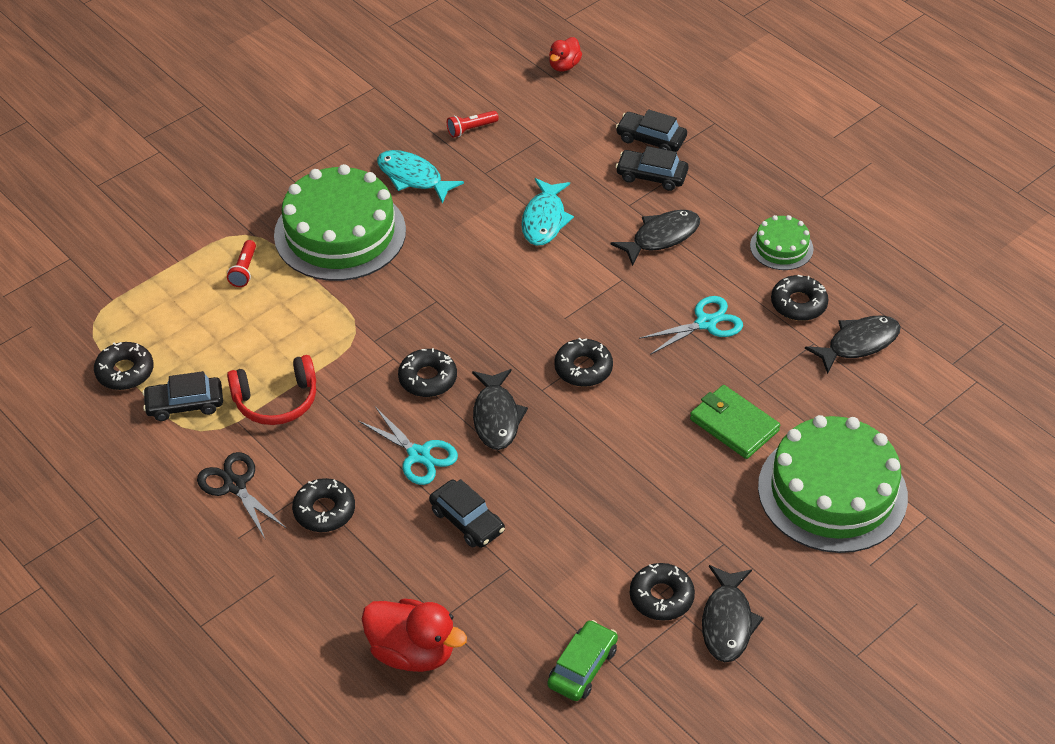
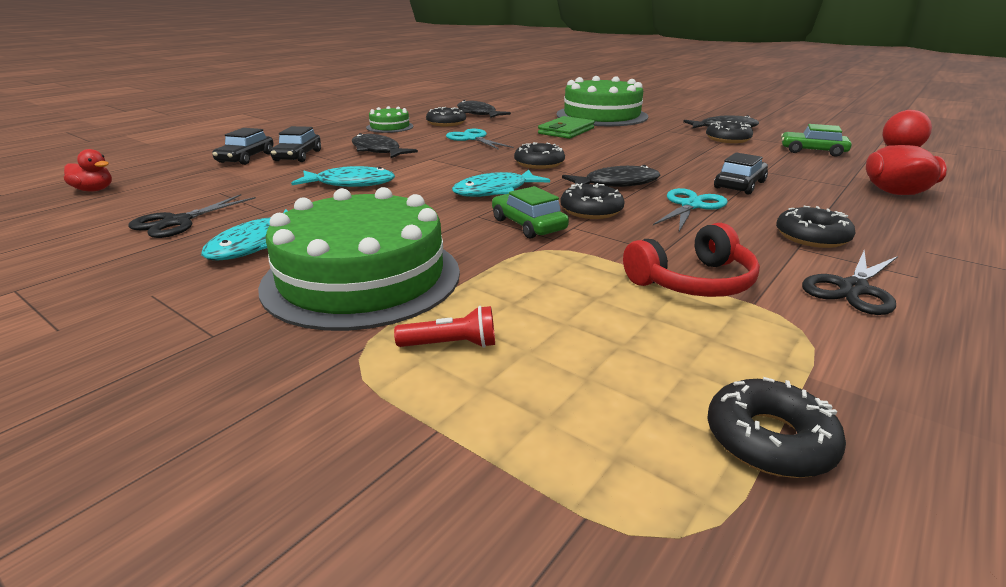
camera: 100 degrees left, 20 degrees down
(185, 404) = (771, 352): black car -> none
(276, 400) = (692, 281): red headphones -> red headphones turned 90 degrees clockwise
(406, 330) = (528, 225): none -> green car
(471, 129) = (178, 222): red flashlight -> black scissors
(497, 320) = (495, 191): none -> turquoise fish

